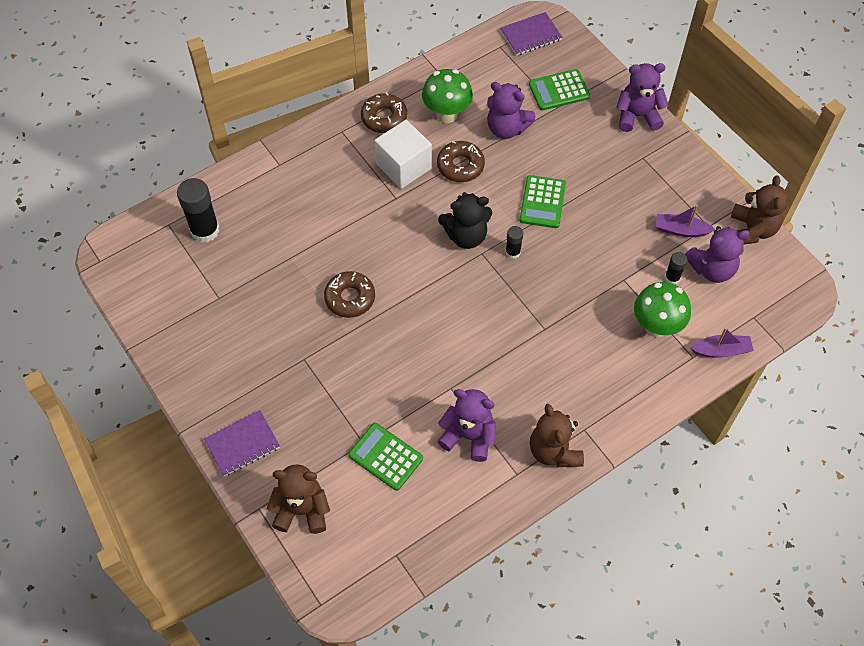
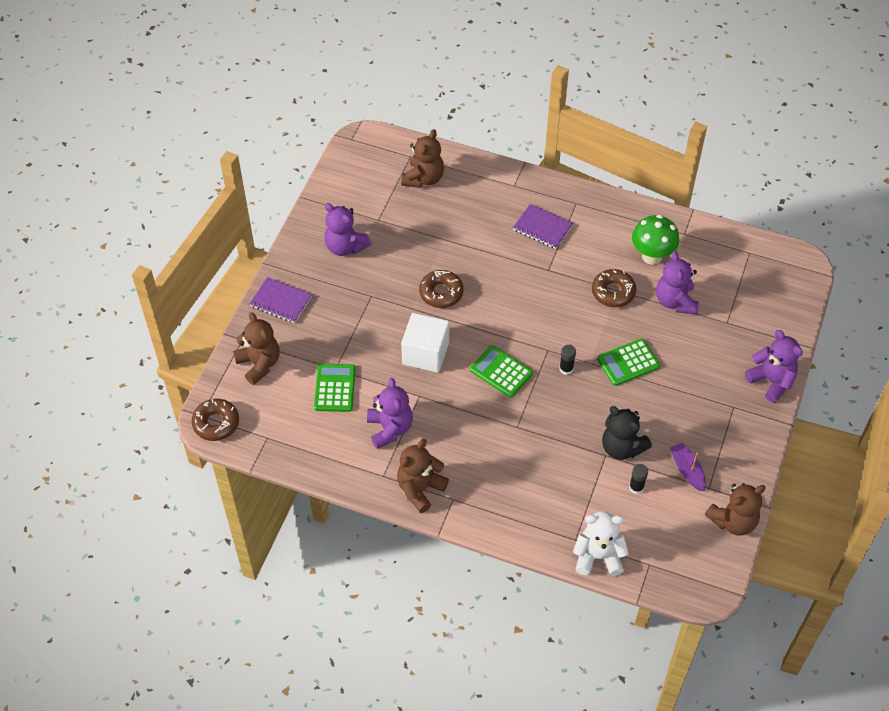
camera: 55 degrees right, 5 degrees down
(205, 230) = (423, 178): black glue stick -> brown teddy bear
(384, 118) = (612, 220): brown donut -> brown donut (216, 423)
(404, 166) = (580, 258): white cube -> white cube (425, 353)
(466, 235) = (554, 331): black teddy bear -> black teddy bear (622, 447)
(530, 35) = (781, 266): purple notebook -> purple notebook (542, 228)
(559, 90) = (745, 314): green calculator -> green calculator (501, 372)
(656, 326) = (582, 499): green mushroom -> none
(712, 269) = (669, 511): purple teddy bear -> purple teddy bear (345, 246)
(721, 350) = (598, 556): purple boat -> white teddy bear

